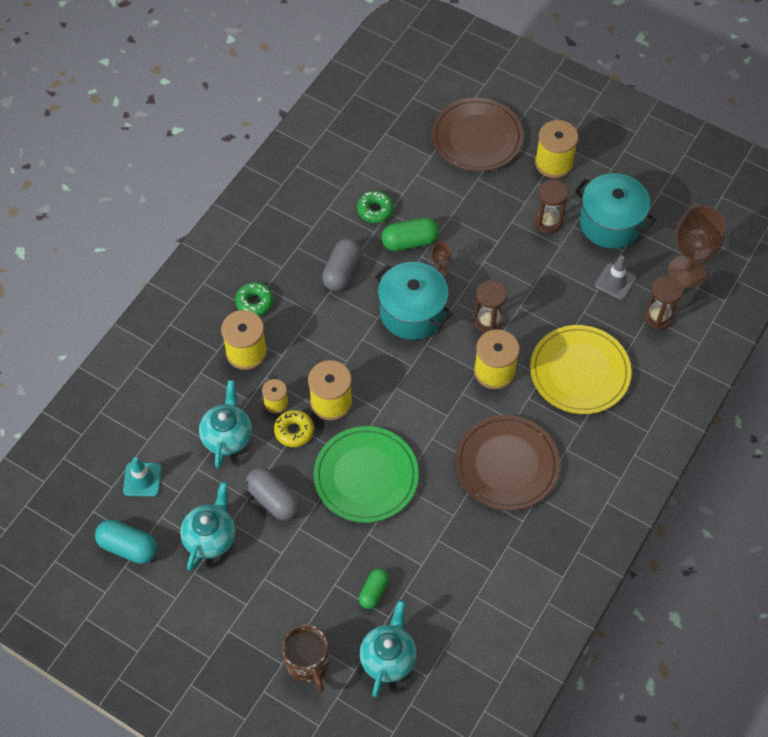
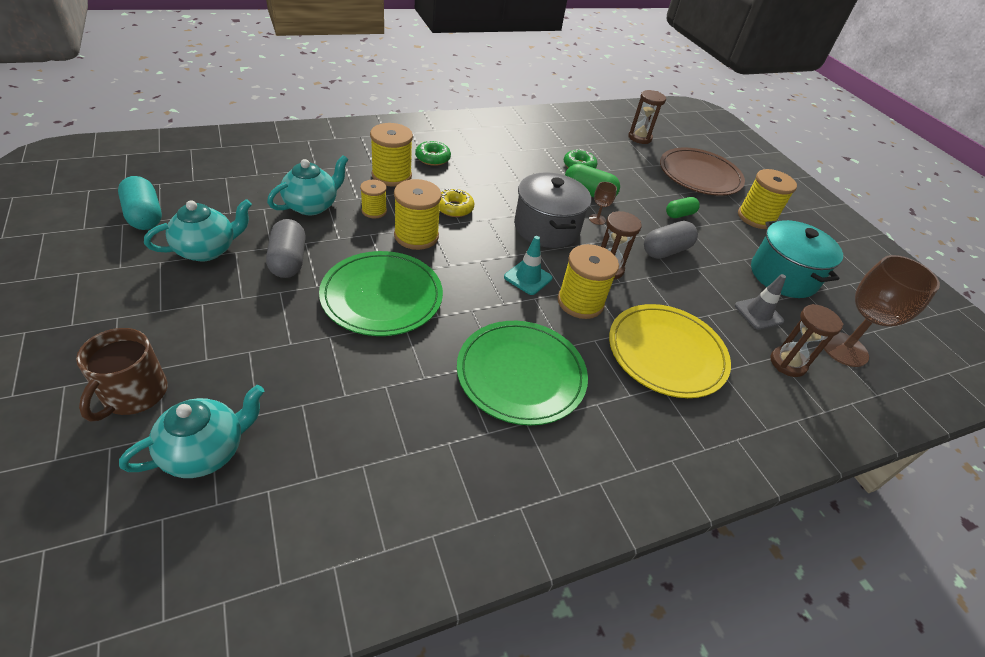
camera: 30 degrees right, 15 degrees down
(142, 479) = (218, 189): turquoise traffic cone -> turquoise traffic cone (528, 278)
(294, 431) = (364, 233): yellow donut -> yellow donut (454, 208)
(342, 272) = (516, 179): grey capsule -> grey capsule (665, 251)
(374, 592) = (273, 383): green capsule -> green capsule (679, 214)
(412, 312) = (546, 228): turquoise pot -> grey pot
(506, 464) = (521, 374): brown plate -> green plate
(548, 221) = (721, 244): brown hourglass -> brown hourglass (639, 138)

